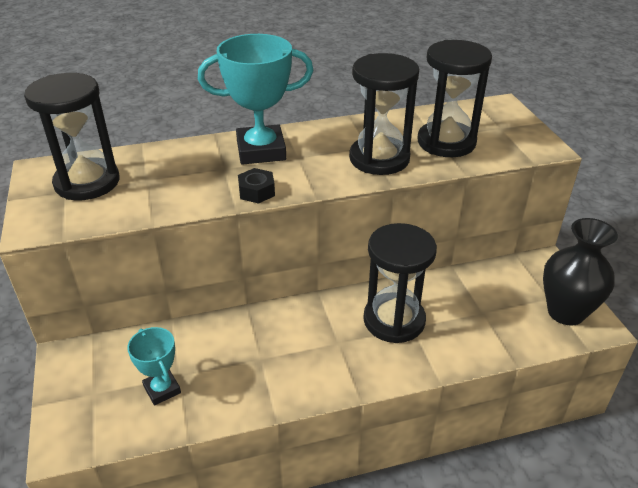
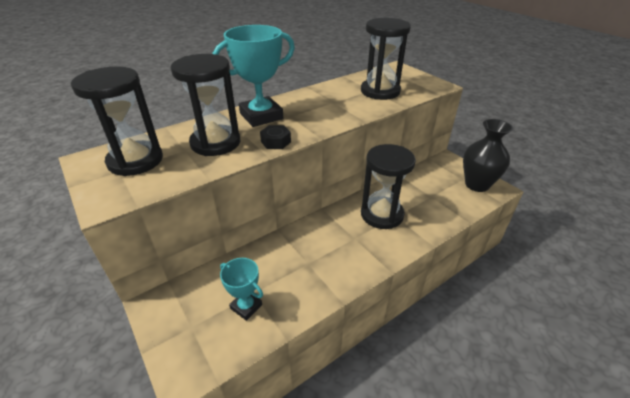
camera: 20 degrees left, 0 degrees up
(379, 159) = (345, 107): black hourglass -> black hourglass (215, 143)

